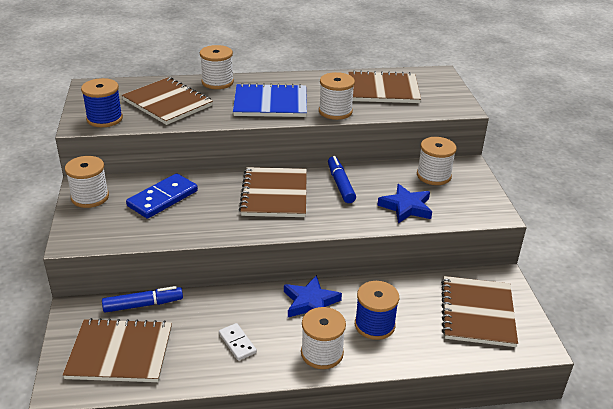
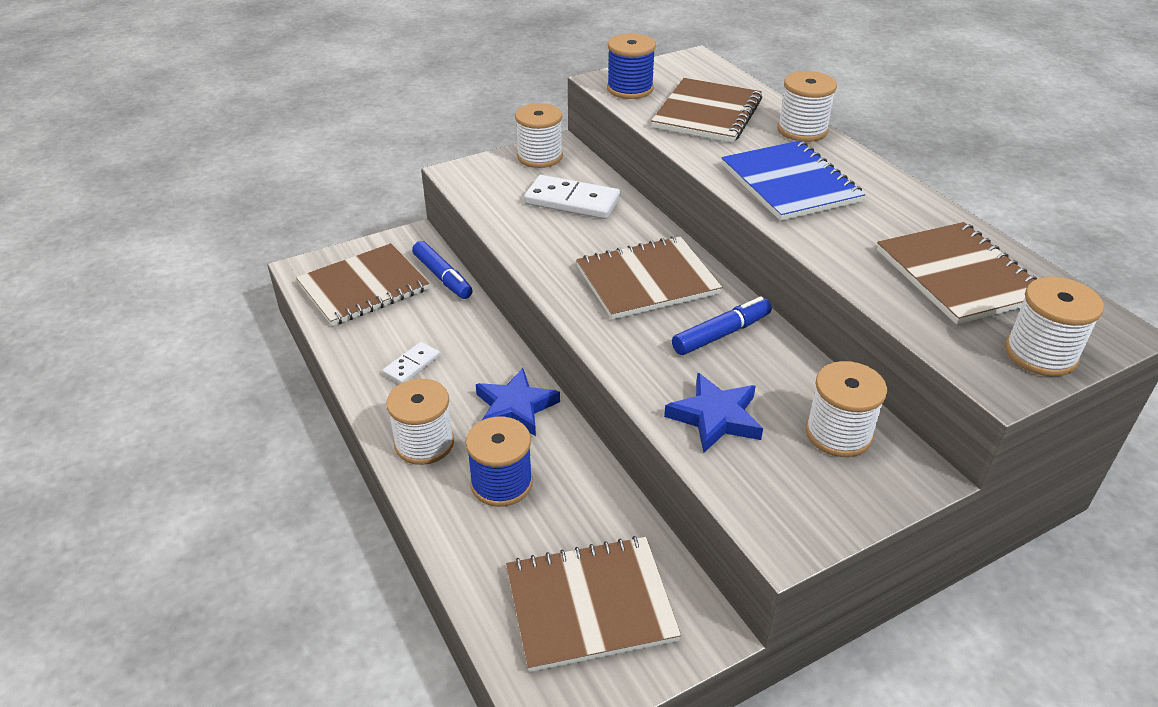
camera: 70 degrees right, 5 degrees up
(120, 352) = (363, 287): brown notebook -> brown notebook turned 75 degrees clockwise
(162, 198) = (572, 201): blue domino -> white domino
(335, 111) = (827, 244): white spool -> white spool (1040, 354)

